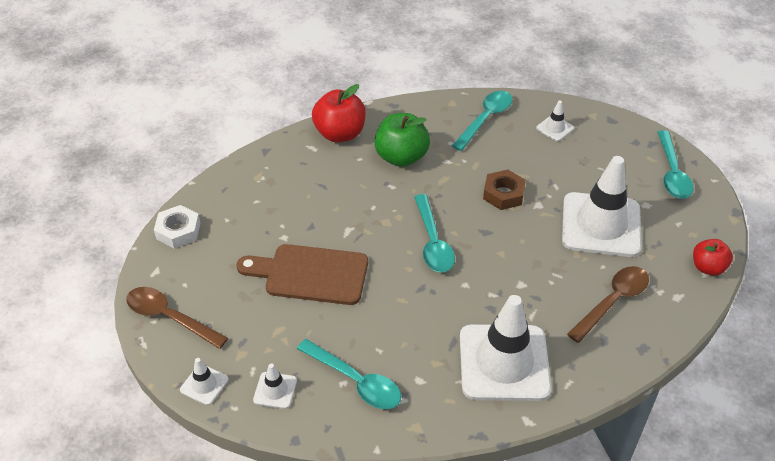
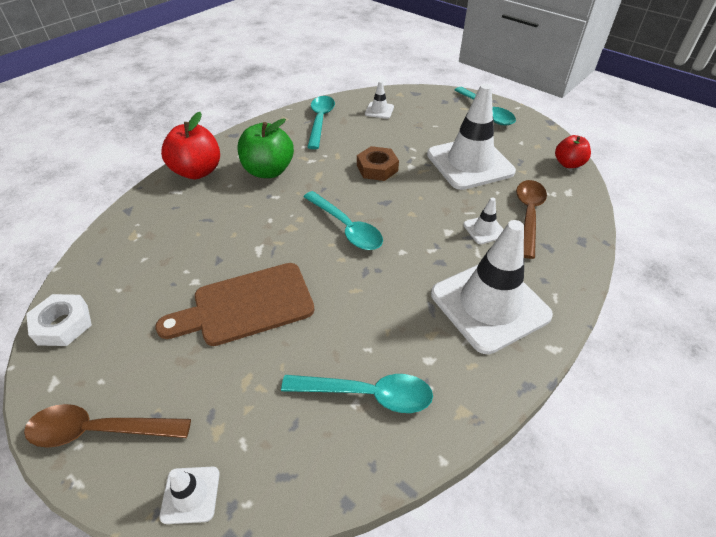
camera: 30 degrees left, 0 degrees up
(275, 390) = (284, 453): white traffic cone -> white traffic cone (484, 230)

